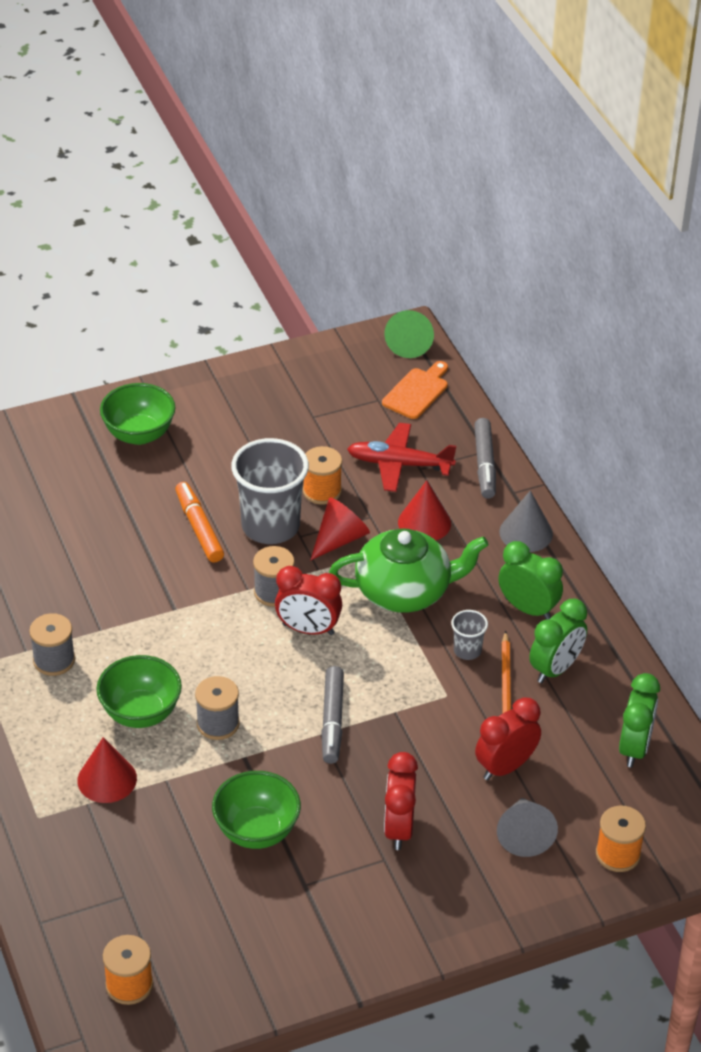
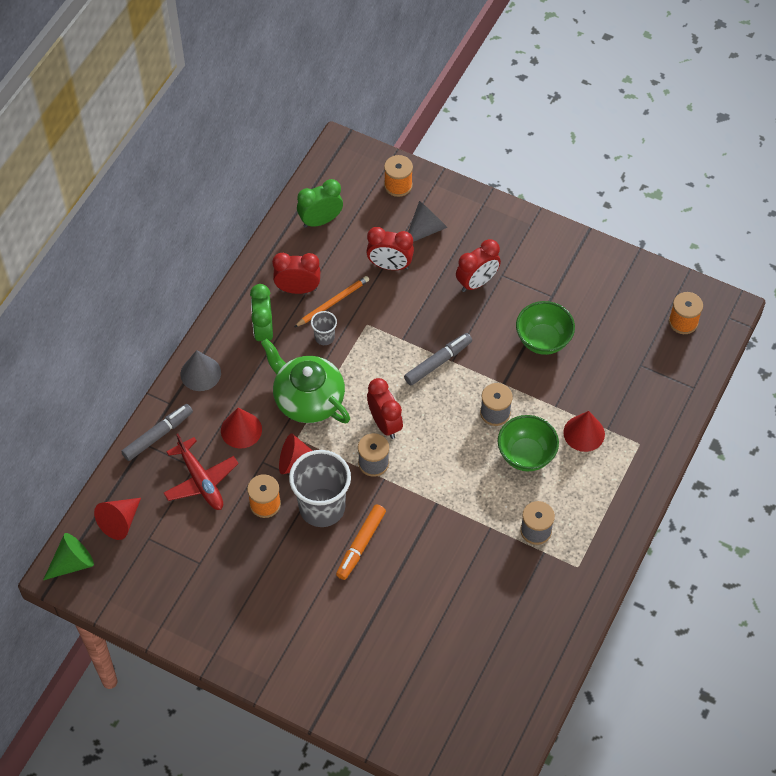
camera: 130 degrees left, 15 degrees up
(139, 434) = (312, 651): green bowl -> none
(417, 392) = (120, 521): orange cutting board -> red cone
(555, 669) = (298, 289): green clock -> red clock

